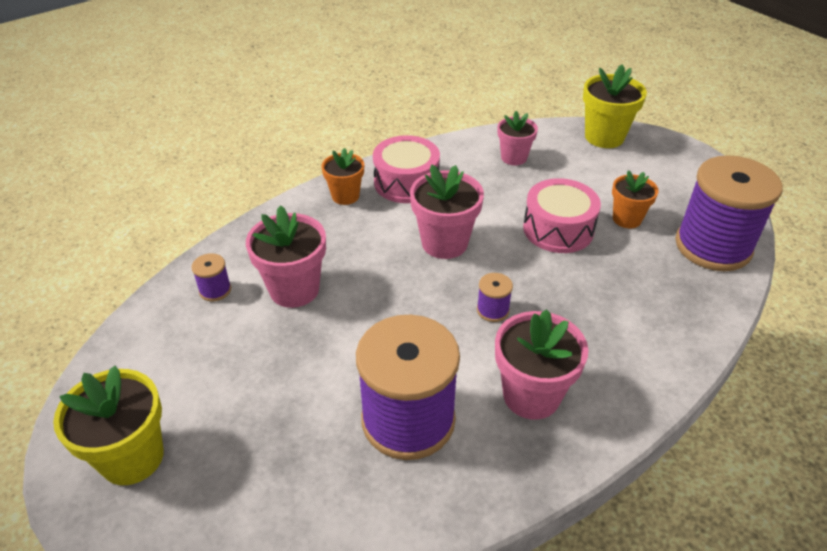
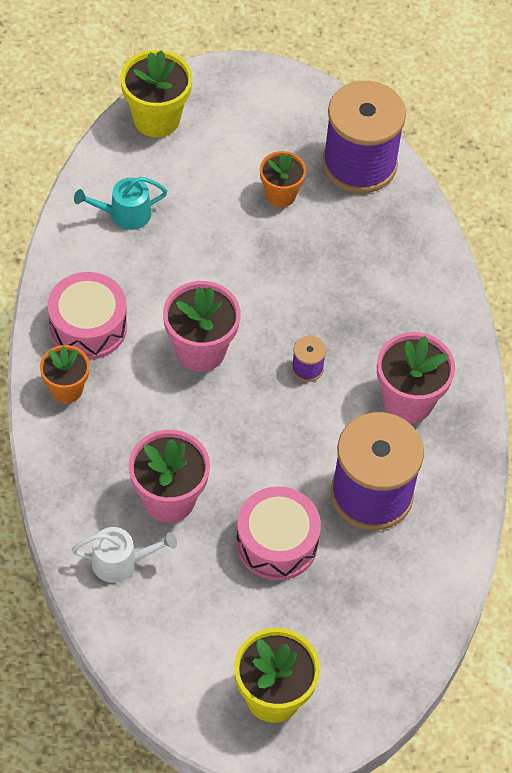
camera: 60 degrees left, 15 degrees up
(215, 290) = (121, 562): purple spool -> white watering can
(514, 158) = (125, 214): pink flower pot -> turquoise watering can
(558, 229) = (252, 254): pink drum -> pink drum (277, 542)

